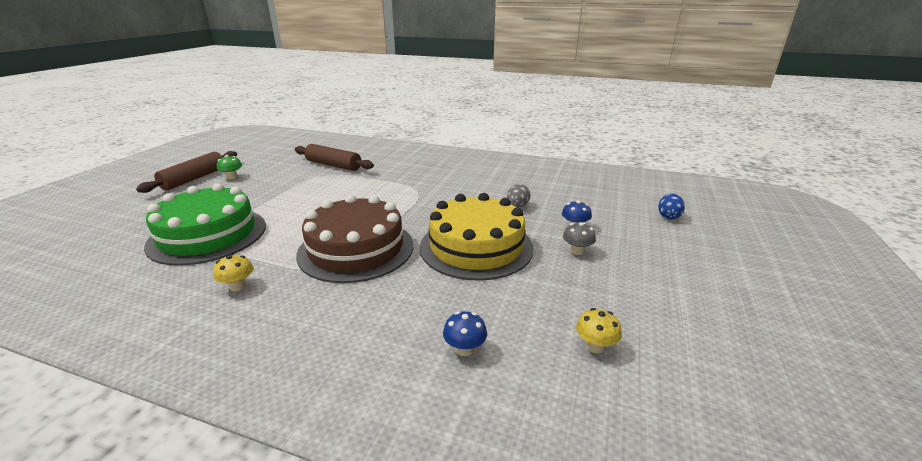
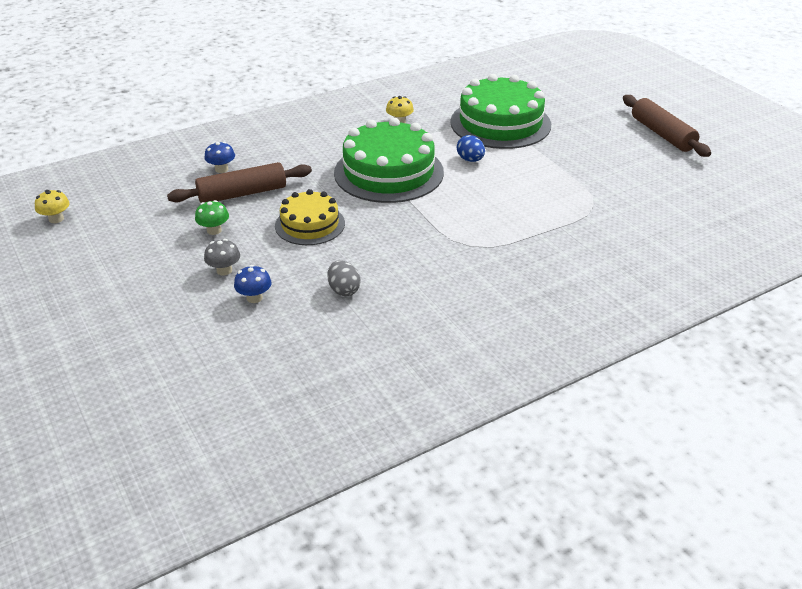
camera: 130 degrees right, 10 degrees up
(232, 177) = (646, 153): green mushroom -> green mushroom (214, 230)
(333, 165) = (626, 220): brown rolling pin -> brown rolling pin (242, 194)
(356, 249) = (388, 172): brown cake -> green cake
(476, 247) = (310, 224): yellow cake -> yellow cake, size x0.58
(595, 346) = (148, 209): yellow mushroom -> yellow mushroom (56, 219)
(668, 216) = (167, 383): blue egg -> blue egg (470, 160)

